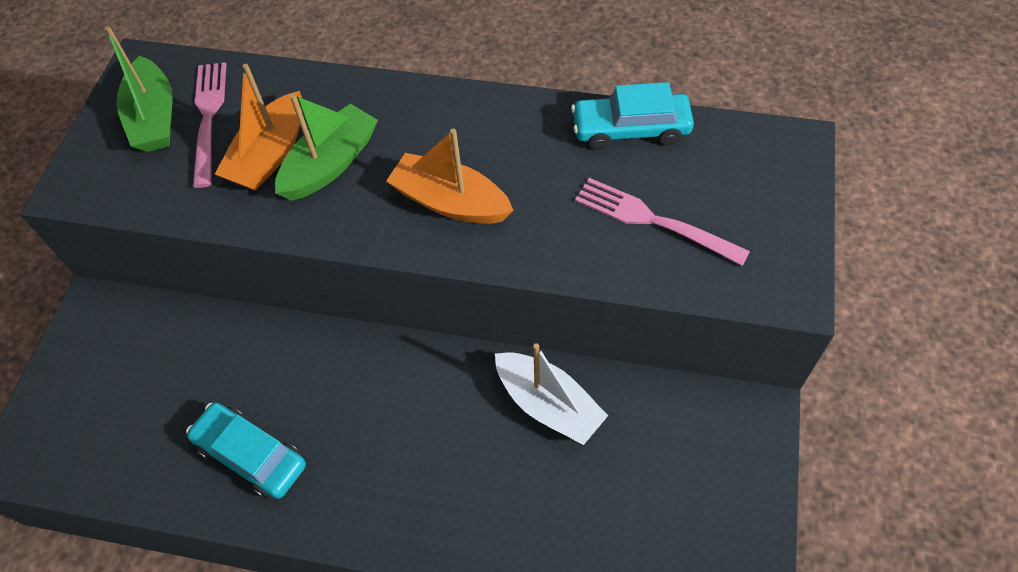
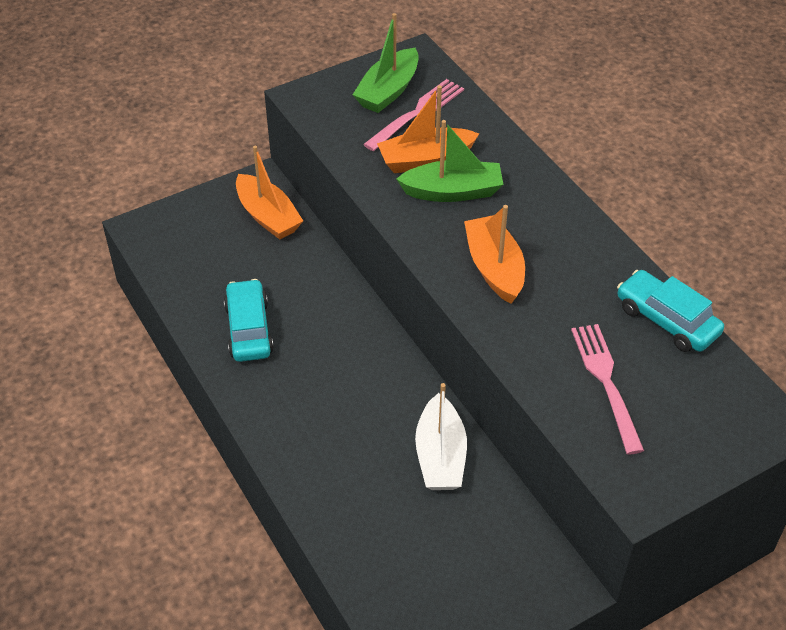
camera: 45 degrees right, 10 degrees down
(141, 333) = (268, 216): none -> orange boat

